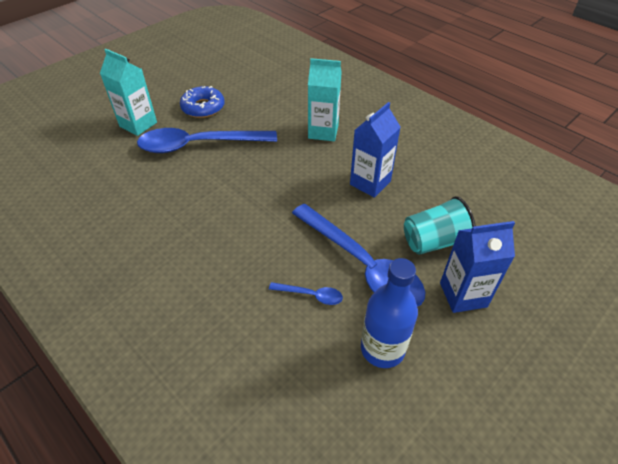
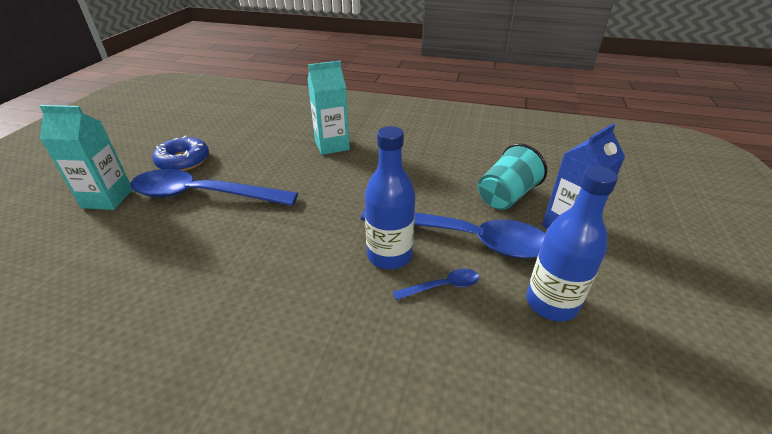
camera: 30 degrees left, 10 degrees down
(199, 145) = (203, 195): blue spoon -> blue spoon turned 45 degrees clockwise
(292, 253) = (389, 255): none -> blue bottle
(370, 183) = (411, 171): blue carton -> none

